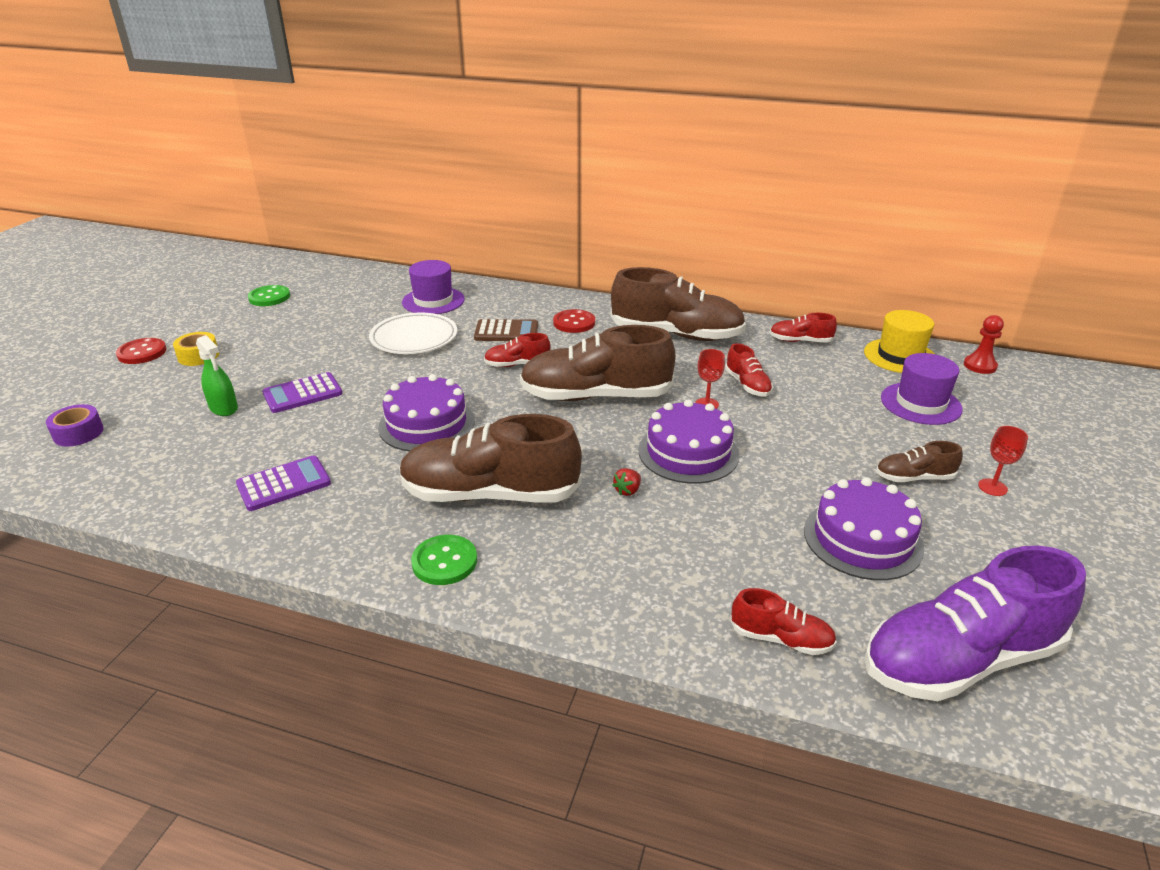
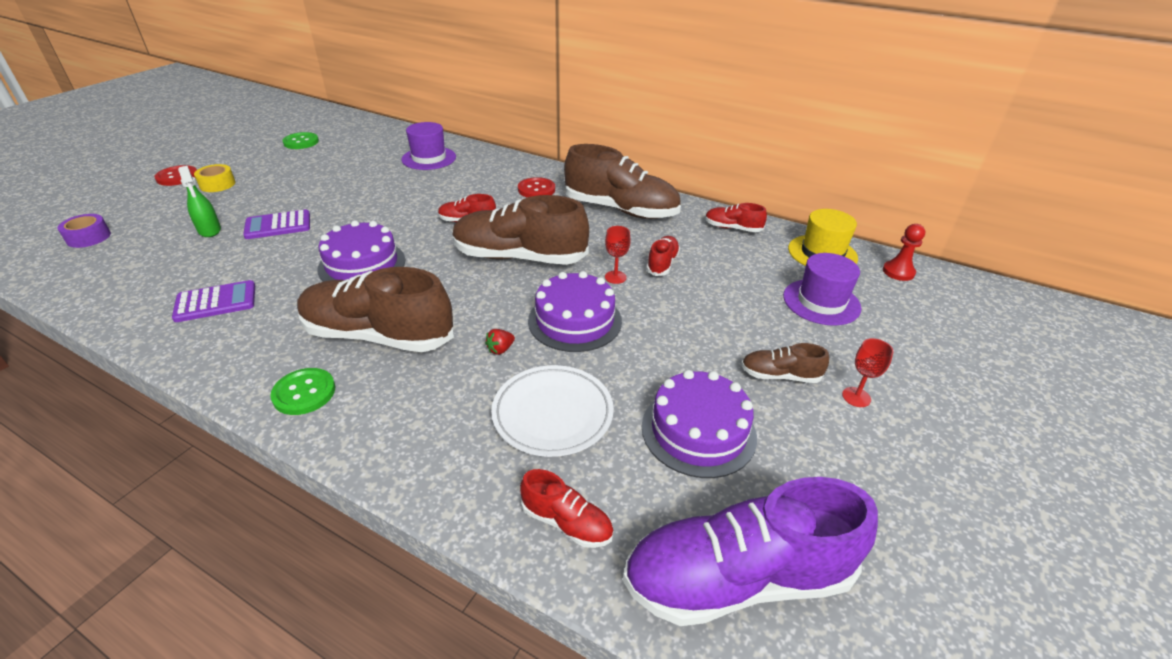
camera: 10 degrees right, 5 degrees up
(414, 338) = (395, 188): white plate -> white plate (552, 414)
(506, 332) = (474, 191): brown calculator -> none
(747, 385) = (662, 264): red shoe -> red shoe turned 150 degrees counterclockwise

